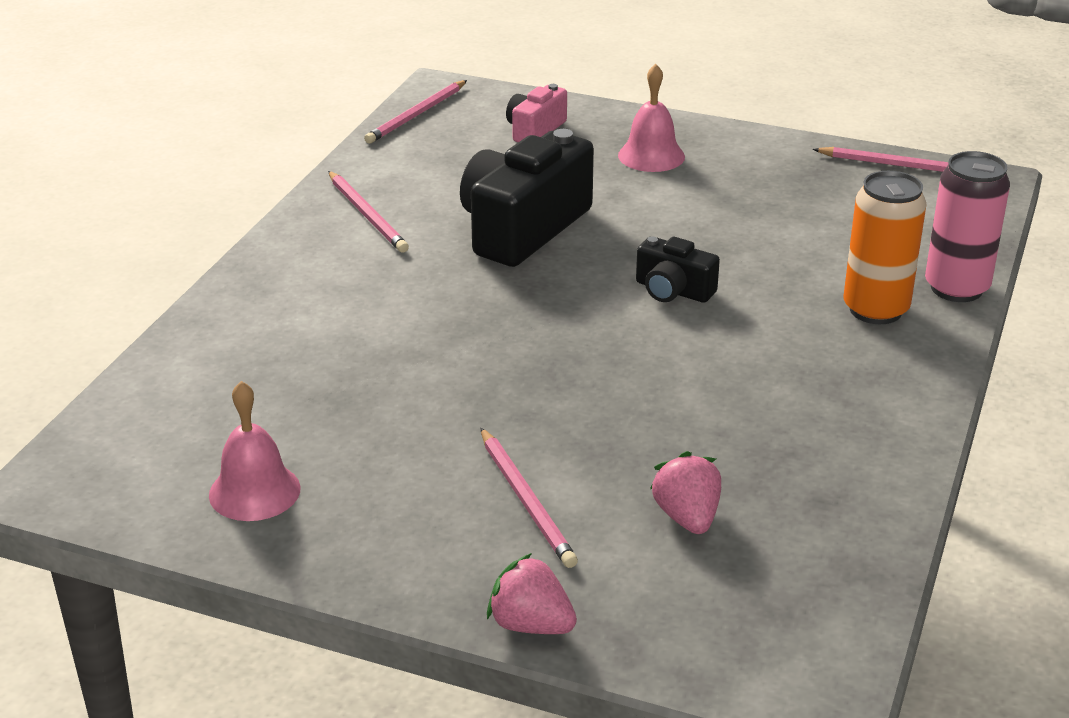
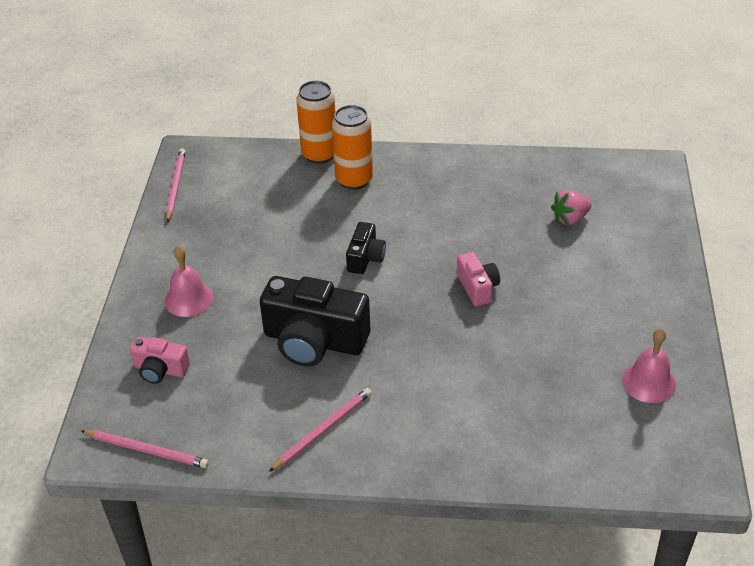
camera: 105 degrees left, 10 degrees up
(526, 501) = (591, 274): pink pencil -> none
(531, 625) = (675, 253): pink strawberry -> none
(556, 376) = (477, 287): none -> pink camera
(956, 288) = (319, 154): pink can -> orange can

